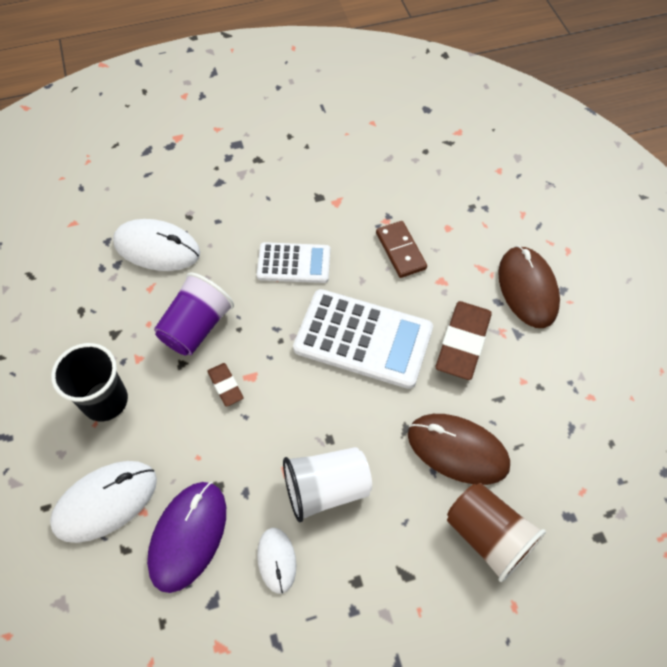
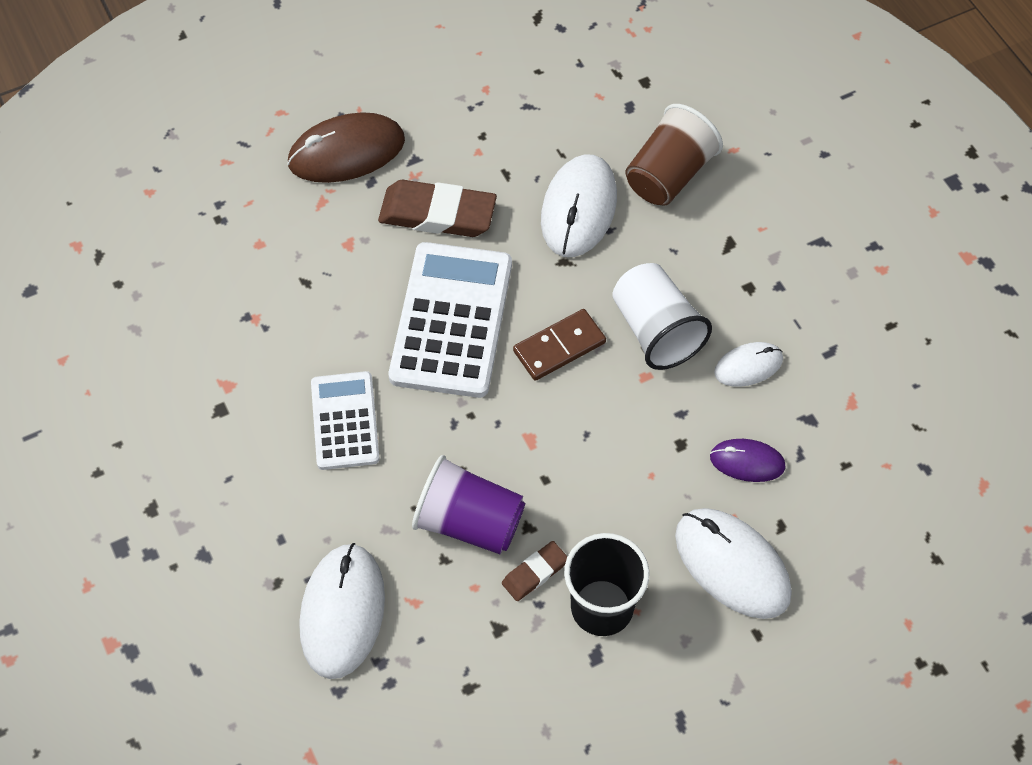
camera: 100 degrees left, 0 degrees up
(188, 536) = (747, 462): purple mouse -> purple mouse, size x0.56
(225, 386) = (549, 465): brown eraser -> brown eraser (535, 573)
(401, 251) = (306, 294): brown domino -> brown domino (559, 347)
(457, 450) = (579, 208): brown mouse -> white mouse

